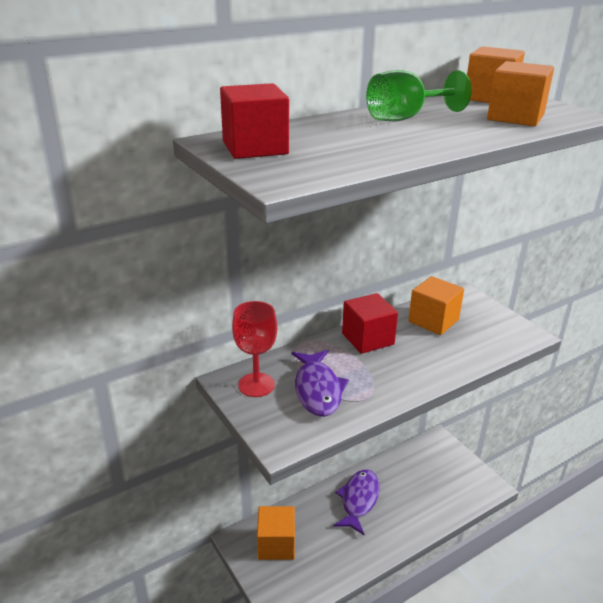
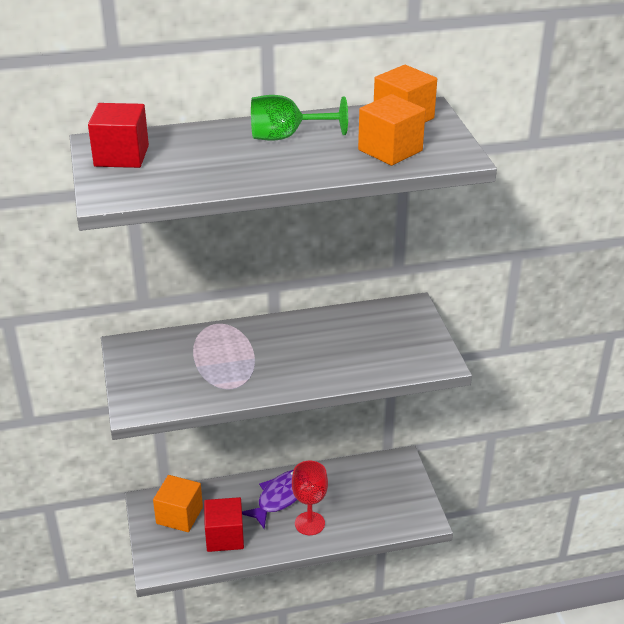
camera: 20 degrees right, 5 degrees up
(256, 385) = (146, 355): red goblet -> red goblet (309, 523)
(317, 389) = (196, 371): purple fish -> none
(367, 339) = (277, 333): red cube -> red cube (224, 536)
(433, 320) = (356, 328): orange cube -> none

